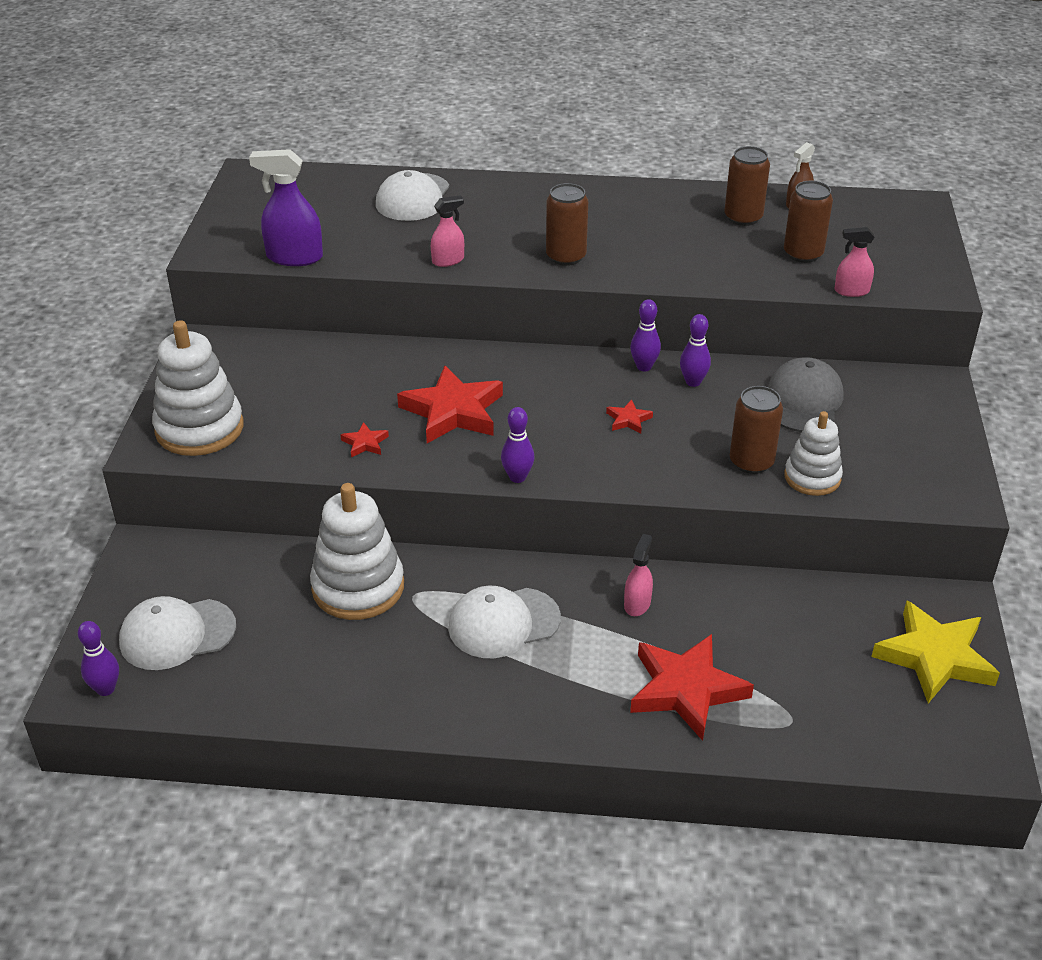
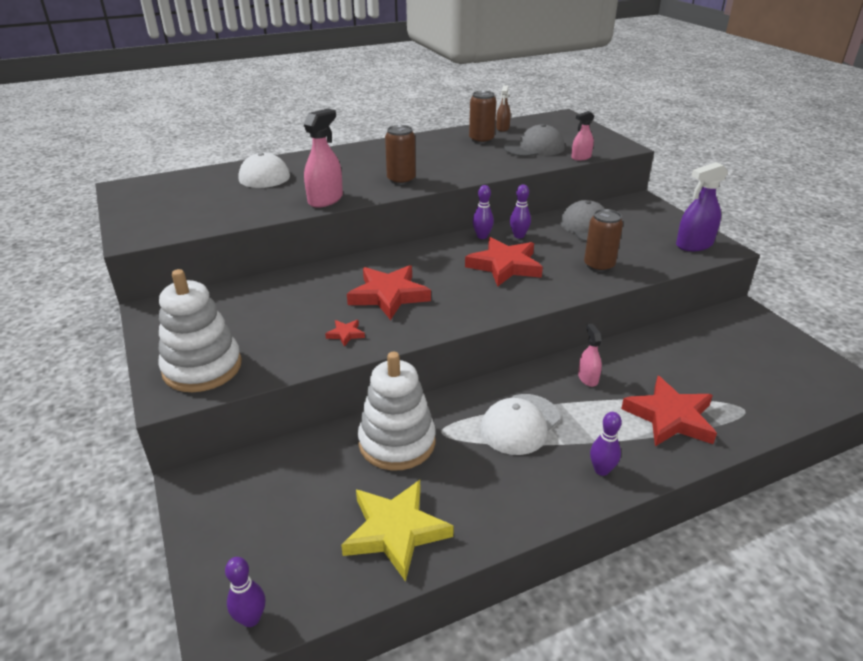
camera: 30 degrees left, 5 degrees down
(177, 634) = (280, 540): white cap -> none
(294, 257) = (208, 224): purple spray bottle -> purple spray bottle (694, 245)
(448, 260) = (325, 200): pink spray bottle -> pink spray bottle, size x1.68
(517, 477) = (473, 320): purple bowling pin -> purple bowling pin (601, 470)
(628, 420) = (505, 266): red star -> red star, size x2.30
(803, 254) = (534, 148): brown can -> grey cap
(812, 477) = (639, 263): white stacking toy -> none
(934, 657) = (768, 343): yellow star -> yellow star (395, 531)

